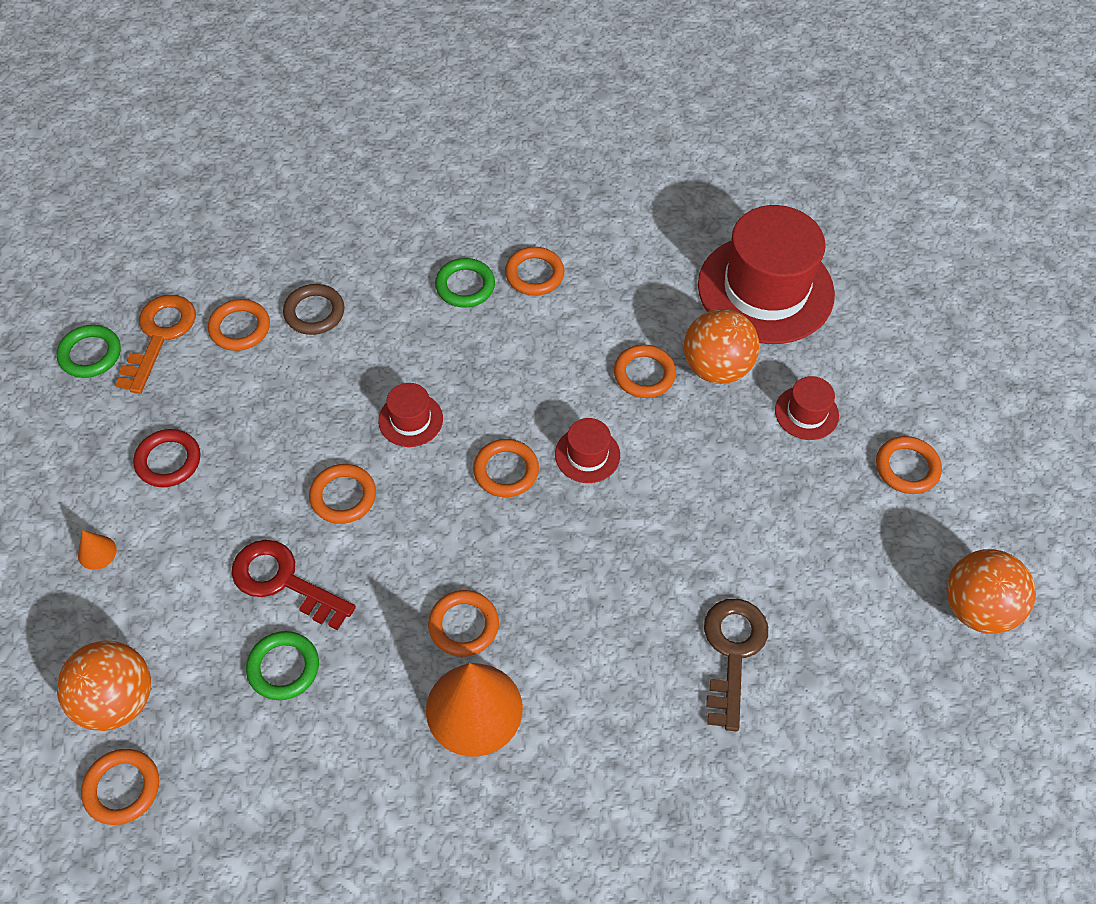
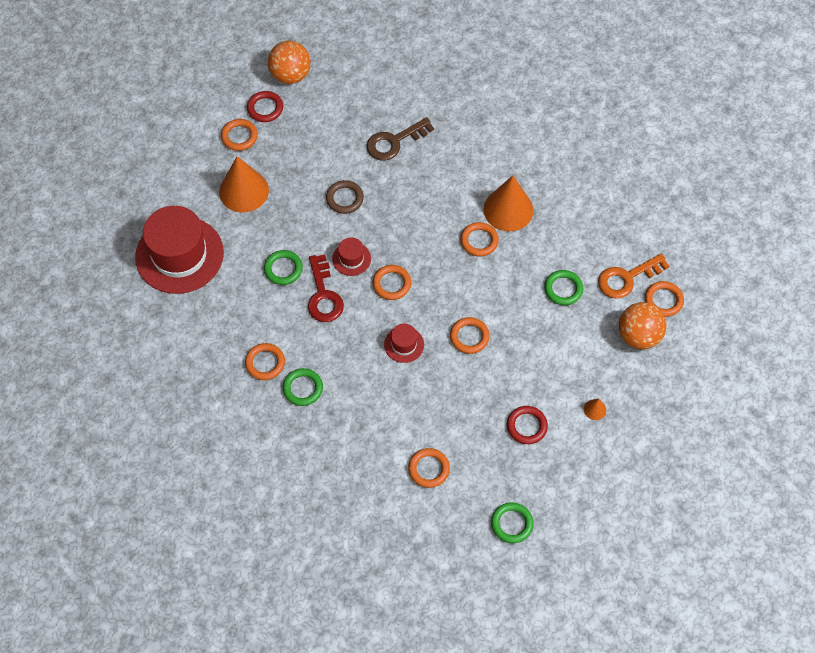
camera: 130 degrees left, 5 degrees up
(159, 336) = (470, 502): orange key -> orange key (627, 278)
(284, 581) = (530, 323): red key -> red key (323, 295)
(314, 312) = (386, 443): brown ring -> brown ring (344, 198)
(644, 374) = (283, 269): orange ring -> green ring
(716, 368) = (251, 243): orange ball -> none
(806, 413) = (244, 191): red hat -> orange cone
(935, 532) = (265, 108): none -> red ring

